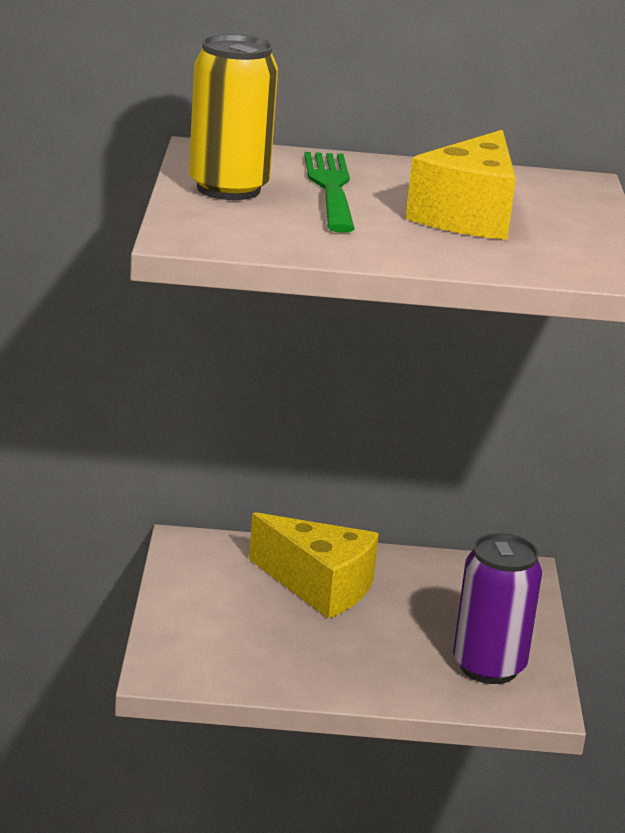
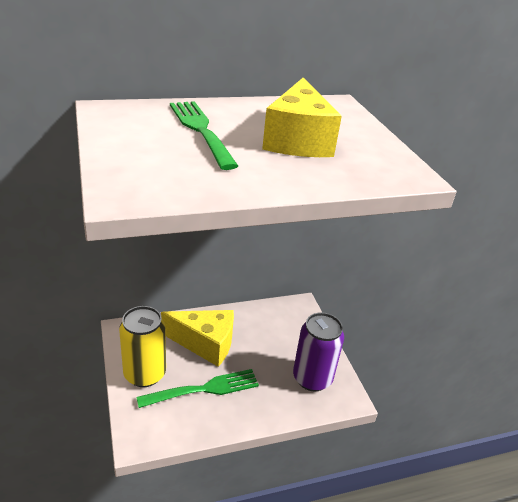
camera: 20 degrees left, 10 degrees up
(228, 189) = (133, 141): yellow can -> yellow can (144, 374)
(292, 640) = (204, 389): none -> green fork

